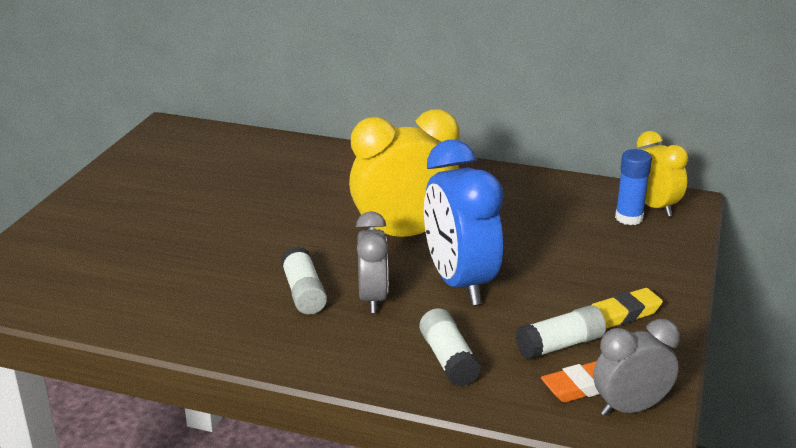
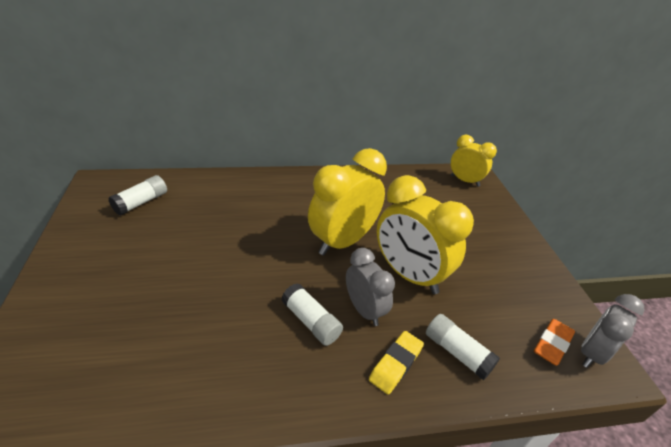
camera: 30 degrees left, 10 degrees up
(459, 283) = (409, 275): blue clock -> yellow clock
(560, 345) = (509, 311): white glue stick -> white glue stick (141, 202)
(622, 314) = (519, 270): yellow eraser -> yellow eraser (396, 364)
(629, 218) = (459, 192): blue glue stick -> none

